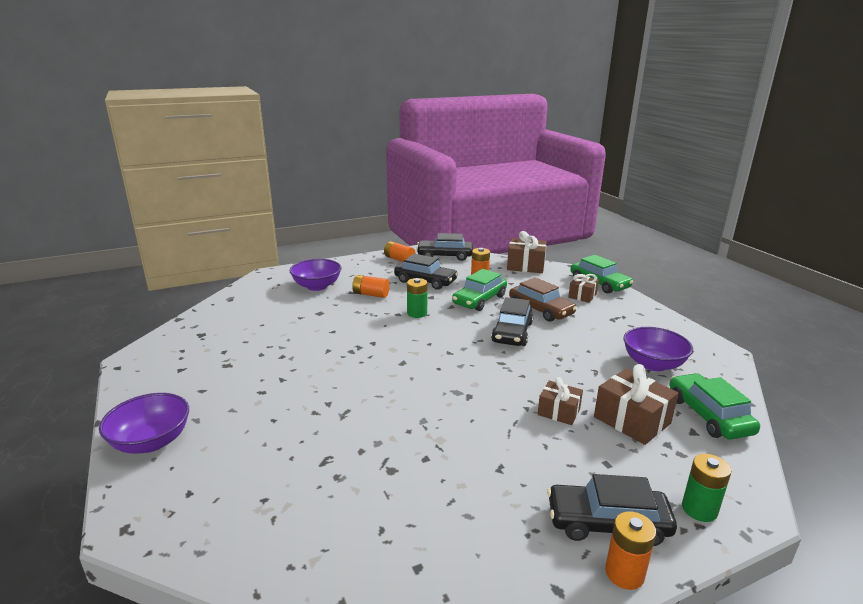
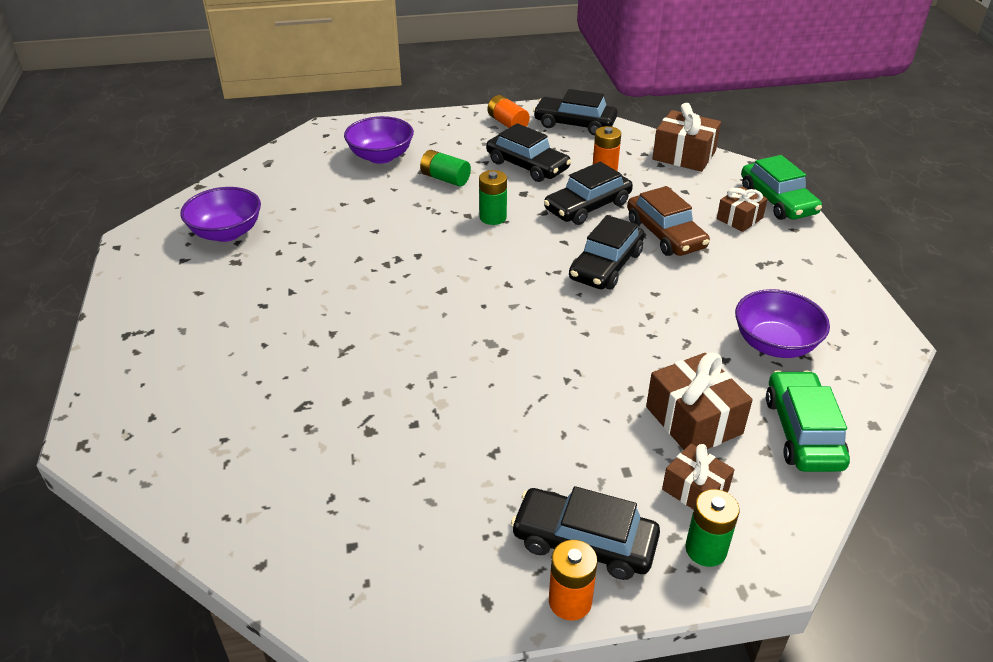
camera: 15 degrees right, 15 degrees up
(151, 442) = (130, 349): purple bowl -> purple bowl (227, 233)
(371, 294) = (445, 179): orange battery -> green battery
(479, 300) = (587, 206): green car -> black car
(558, 411) = (605, 392): brown gift -> brown gift (695, 490)

